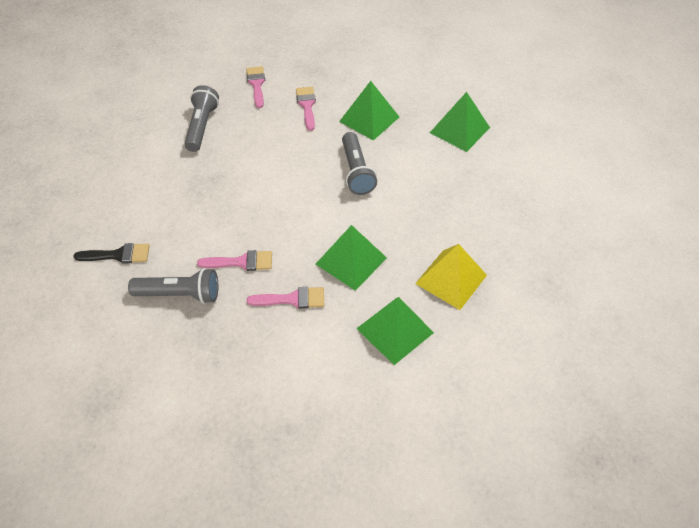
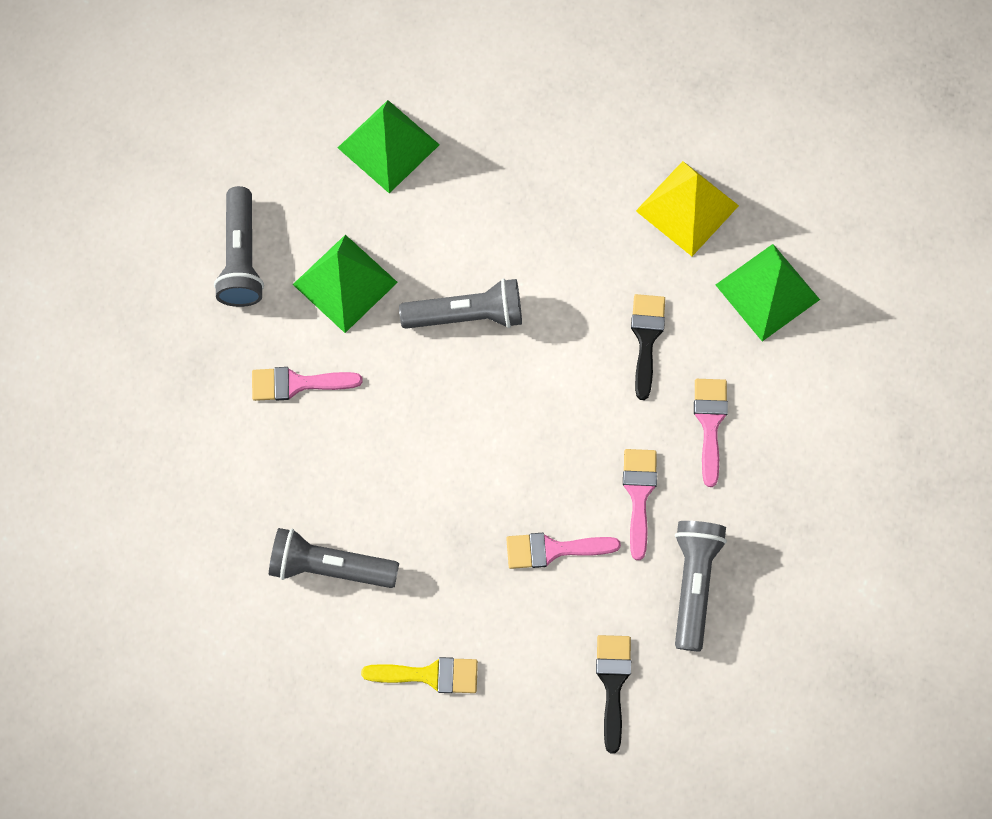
camera: 85 degrees left, 20 degrees up
(135, 171) = (430, 675): none -> yellow brush
(256, 84) = (227, 470): pink brush -> pink brush (553, 550)
(351, 260) = (646, 338): green pyramid -> black brush
(378, 79) = (242, 257): none -> grey flashlight

